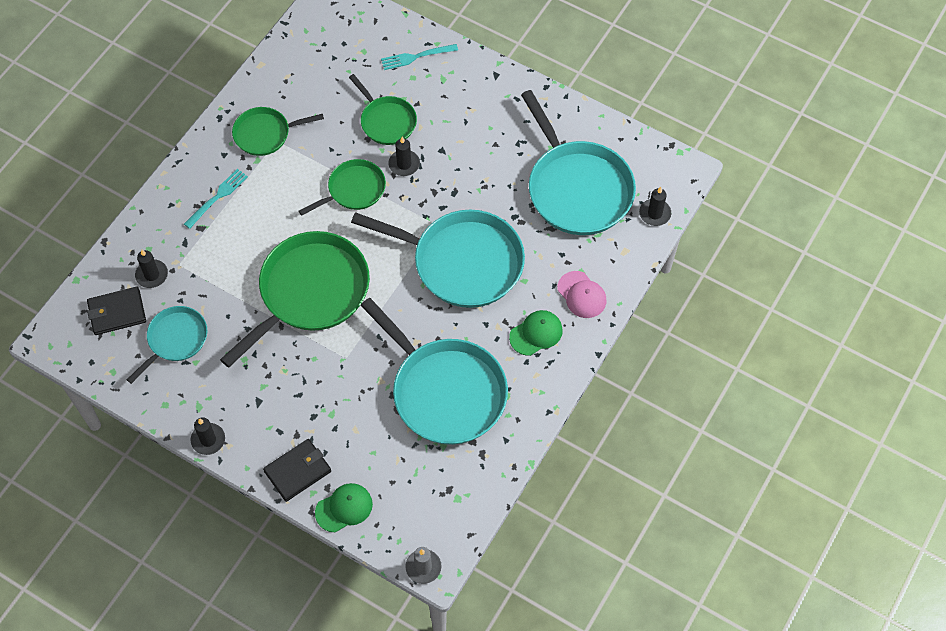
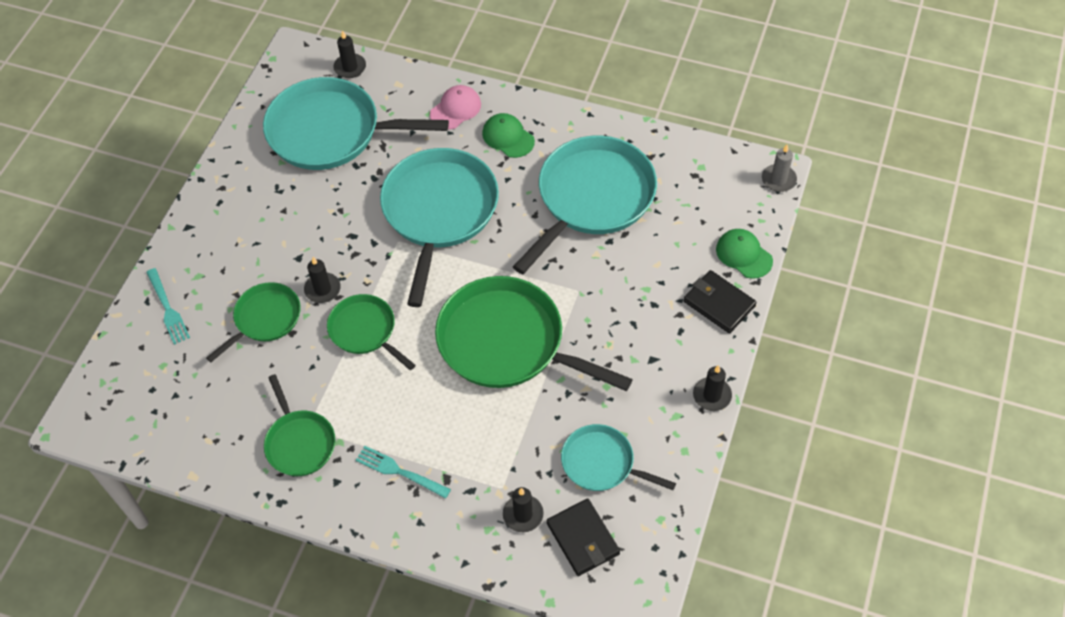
camera: 100 degrees left, 5 degrees down
(577, 189) = (330, 131): turquoise pan -> turquoise pan turned 135 degrees counterclockwise

